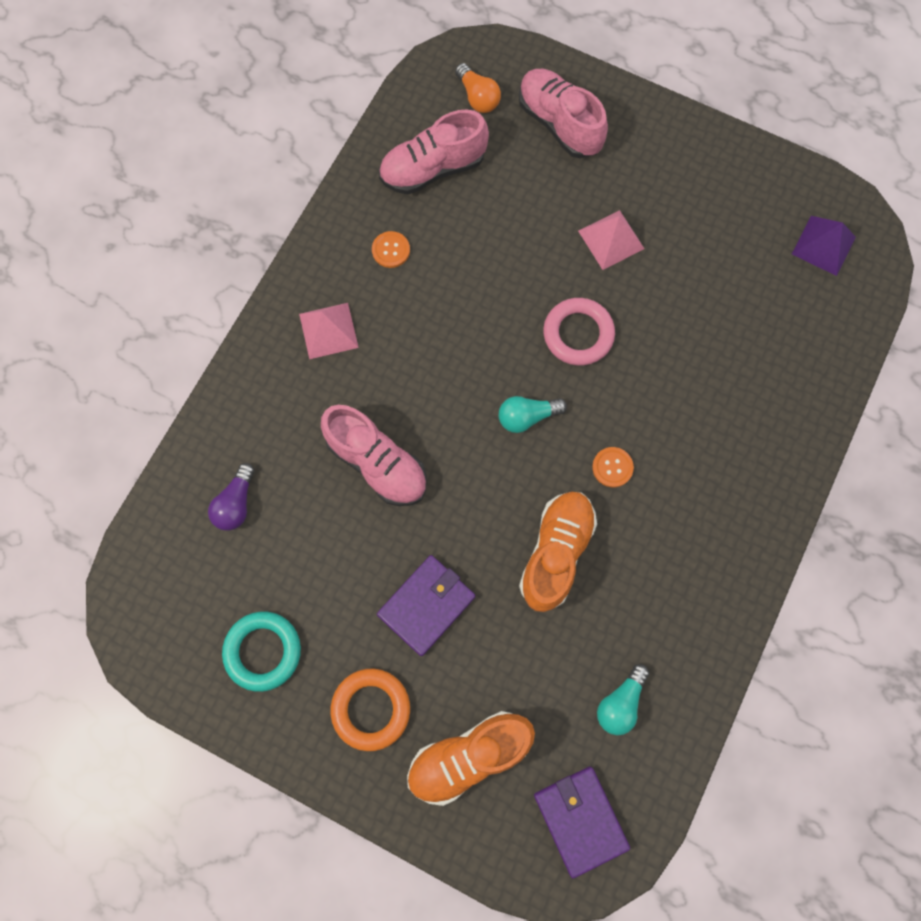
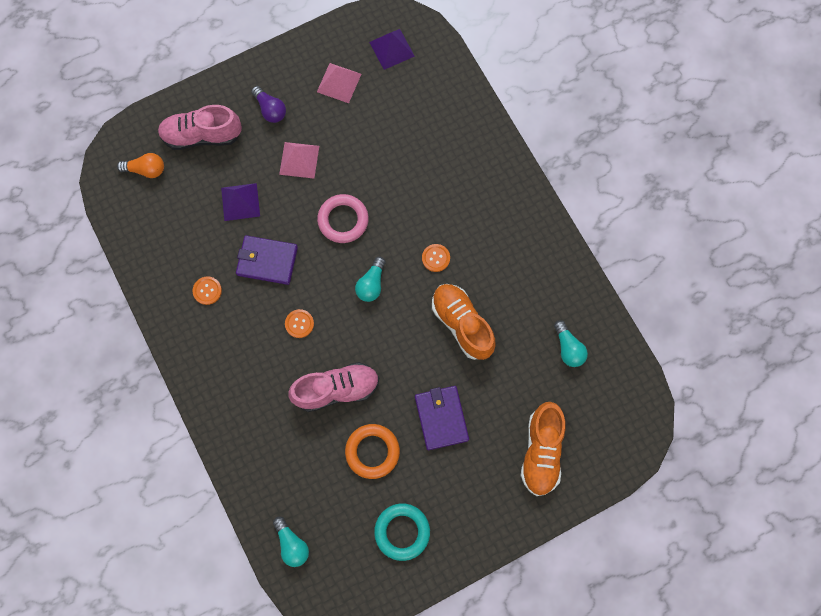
camera: 55 degrees left, 0 degrees up
(170, 536) = (292, 544): none -> turquoise light bulb
(236, 503) = (300, 490): purple light bulb -> purple light bulb (270, 109)
(328, 330) = (231, 363): pink pyramid -> pink pyramid (339, 82)
(371, 709) = (478, 490): orange ring -> orange ring (372, 451)
(423, 371) = (299, 324): none -> orange button
(433, 169) = (173, 229): pink shoe -> none
(515, 213) = (240, 202): none -> purple pyramid
(580, 819) = (615, 414): purple wallet -> purple wallet (267, 261)

